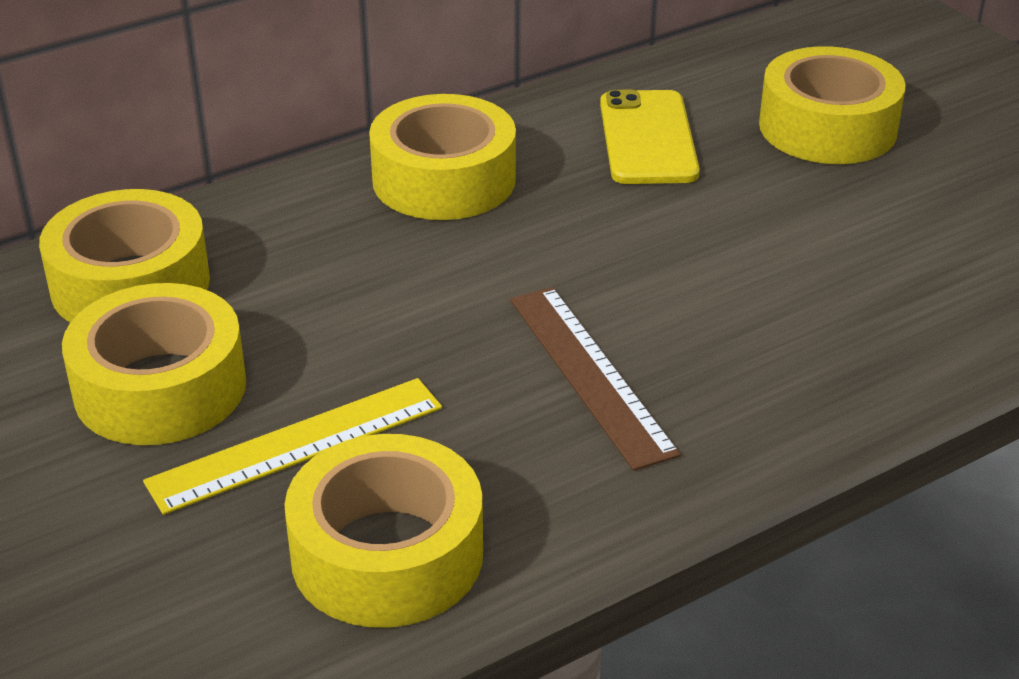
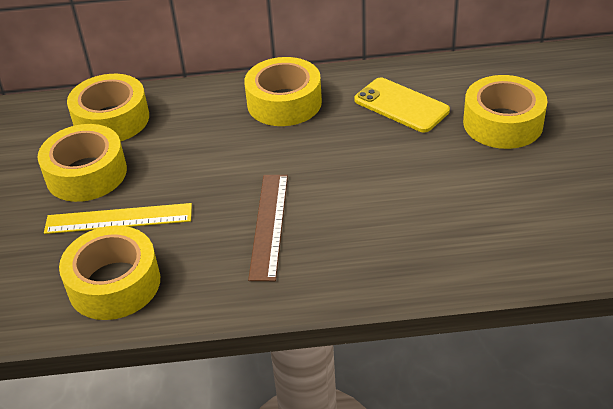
camera: 30 degrees right, 5 degrees up
(647, 138) = (401, 105): yellow phone -> yellow phone turned 75 degrees counterclockwise

